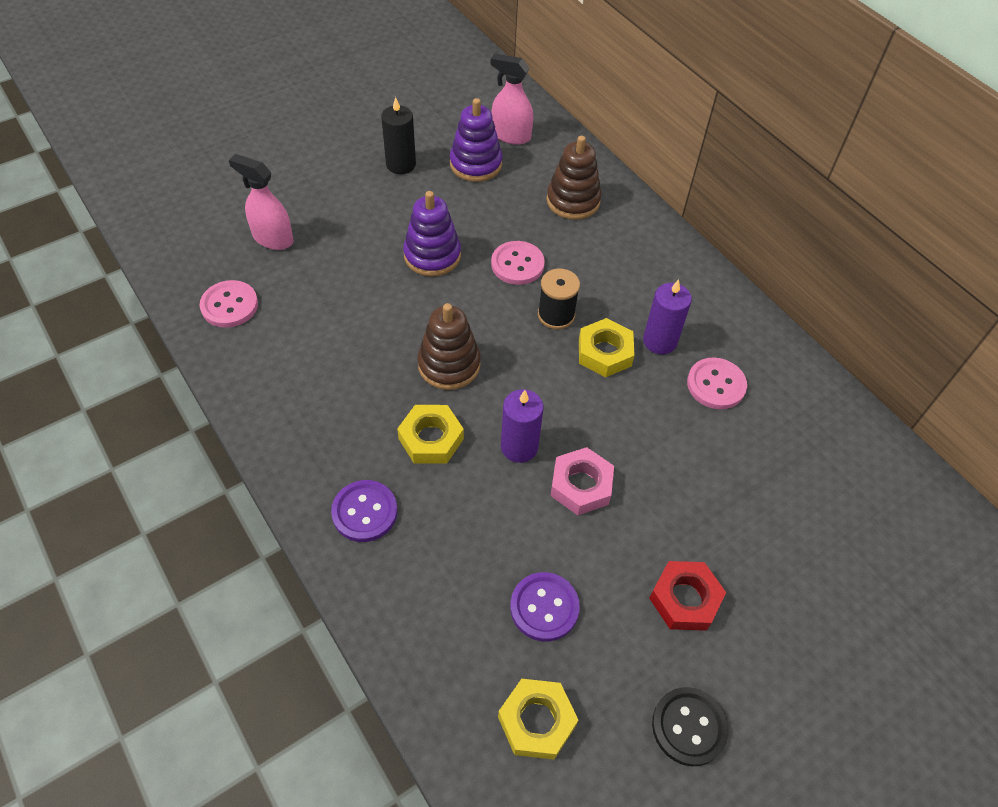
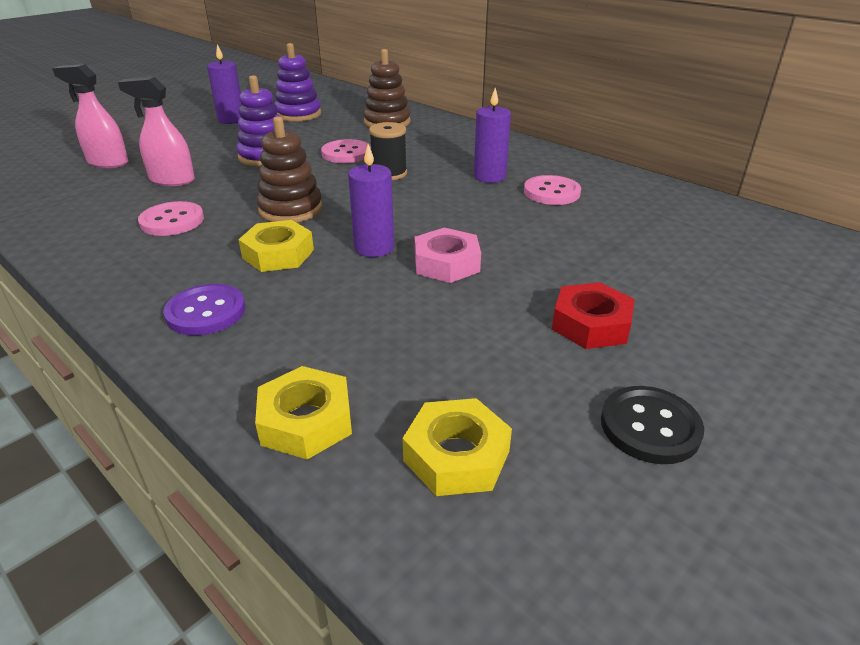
camera: 10 degrees left, 20 degrees down
(229, 305) = (57, 201): pink button -> pink button (172, 221)
(401, 164) = (231, 120): black candle -> purple candle
(510, 135) = (326, 101): pink spray bottle -> pink spray bottle (172, 180)
(544, 607) = (435, 354): purple button -> none
(604, 352) = (441, 187): yellow nut -> yellow nut (306, 421)

